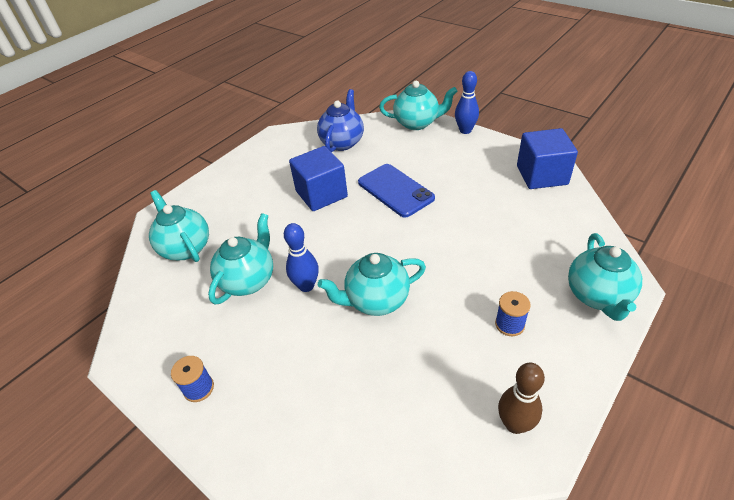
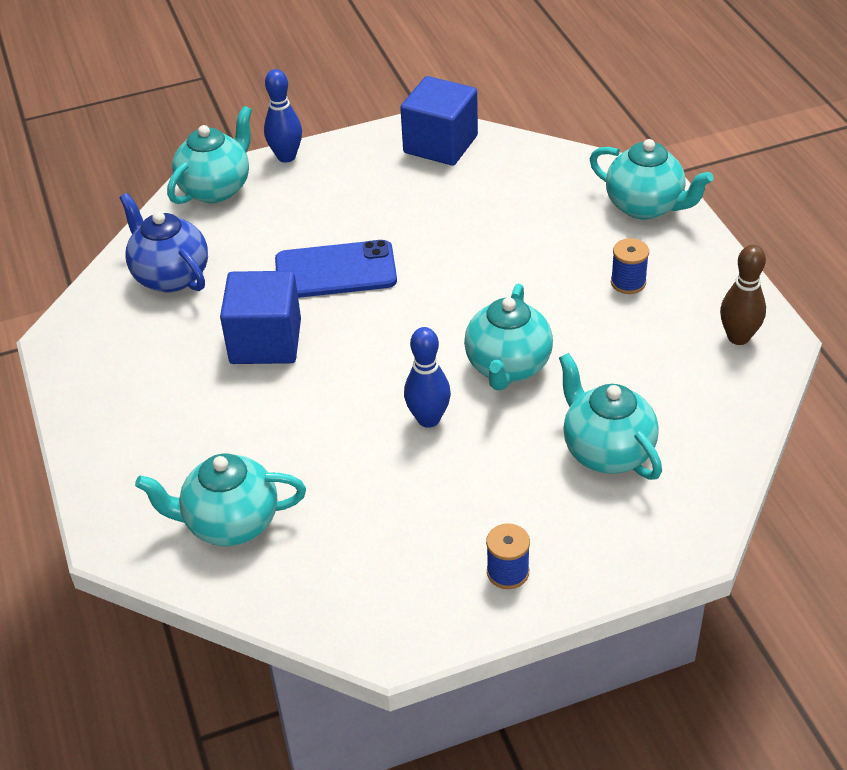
camera: 60 degrees left, 0 degrees up
(248, 280) = (365, 472): turquoise teapot -> turquoise teapot (606, 451)

